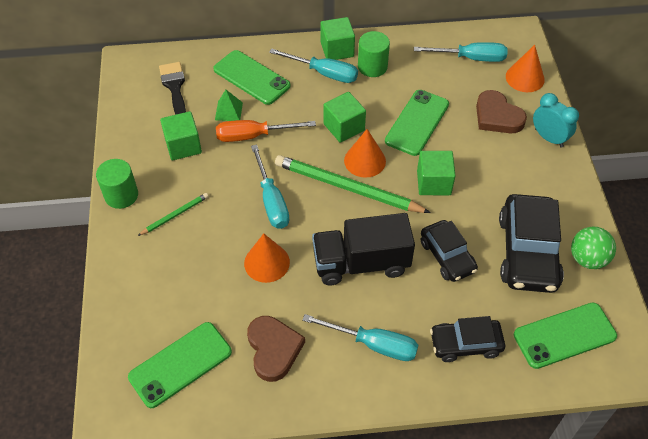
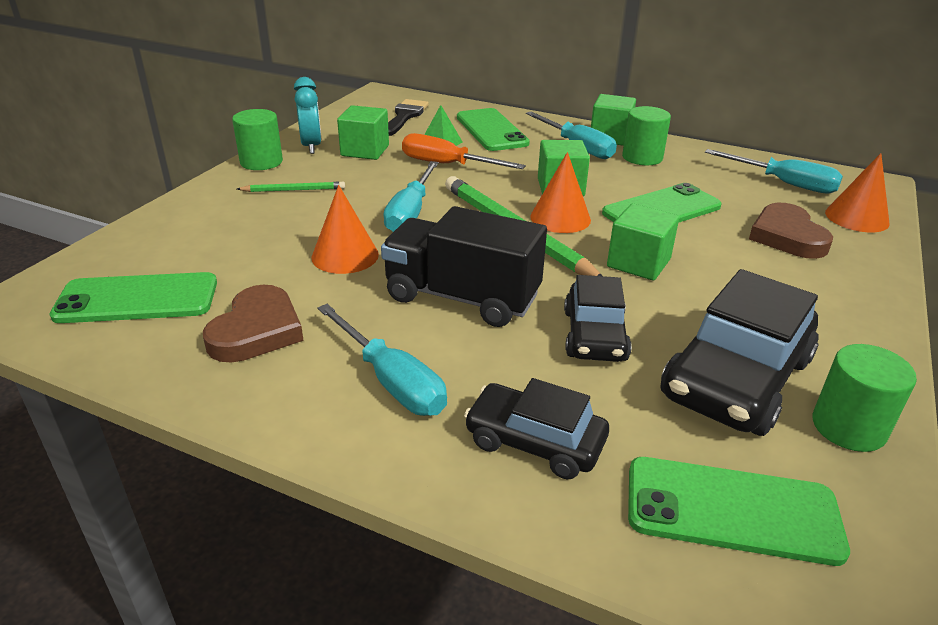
camera: 30 degrees right, 20 degrees down
(549, 138) = (860, 278): turquoise clock -> turquoise clock (311, 146)
(587, 259) = (848, 427): green ball -> green cylinder

